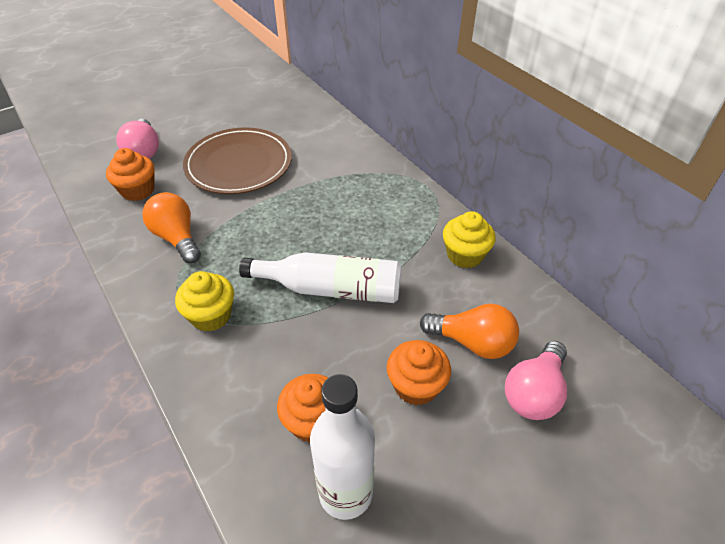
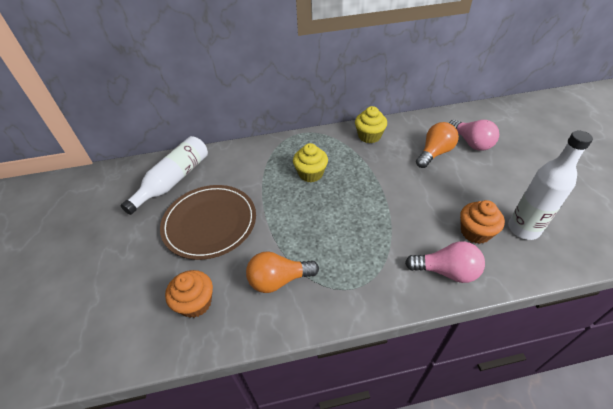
camera: 65 degrees left, 0 degrees up
(144, 151) = (136, 291): pink light bulb -> pink light bulb (446, 271)
(211, 315) = (374, 270): yellow cupcake -> yellow cupcake (311, 174)
(331, 289) = (373, 200): white bottle -> white bottle (173, 180)
(416, 386) = (458, 182): orange cupcake -> none

